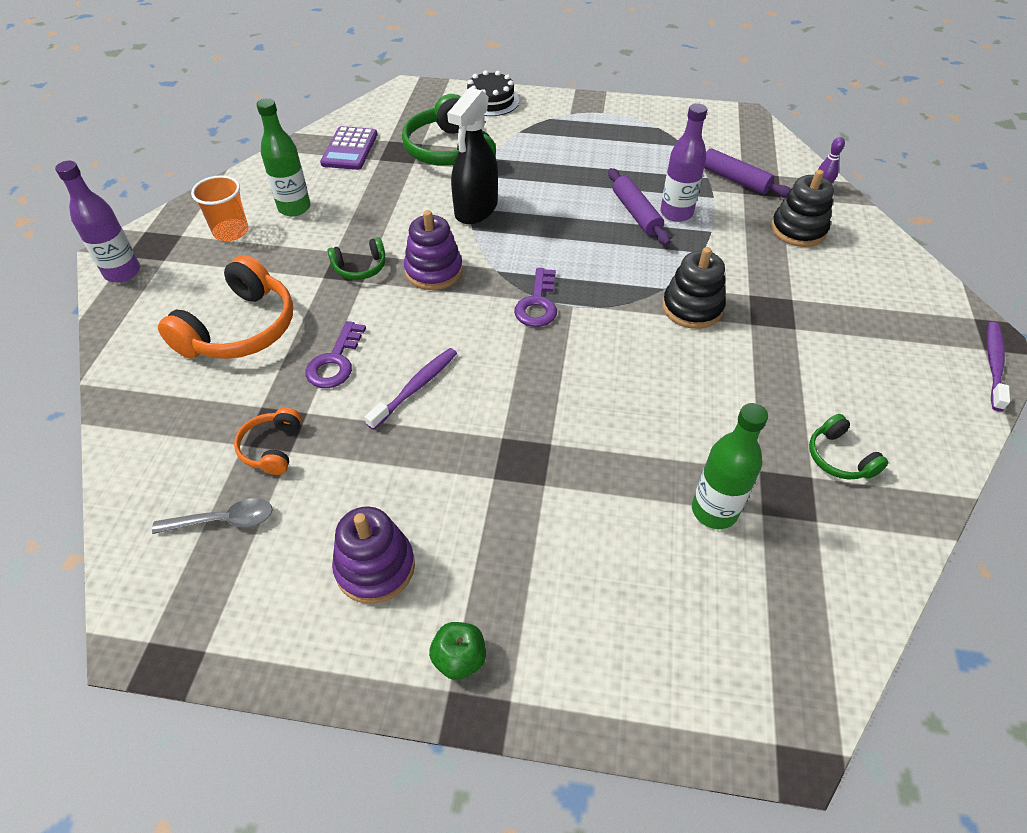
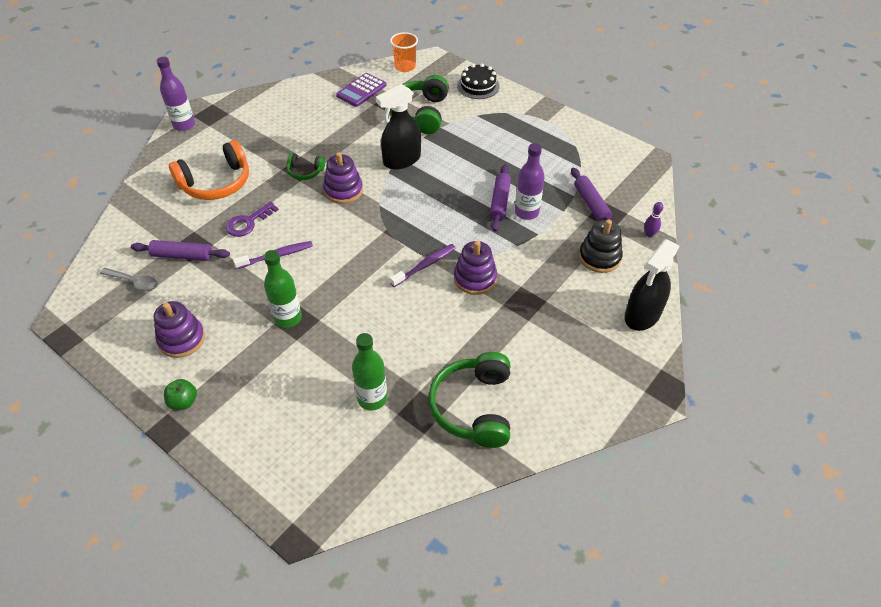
camera: 30 degrees right, 0 degrees up
(231, 232) = (255, 121): orange cup -> orange cup (405, 67)
(272, 448) = (182, 255): orange headphones -> purple rolling pin
(294, 208) = (299, 119): green bottle -> green bottle (288, 318)
(537, 304) = (384, 236): purple key -> none
(692, 308) = (475, 278): black stacking toy -> purple stacking toy
(839, 458) = (473, 407): green headphones -> green headphones, size x1.97
(900, 271) = (642, 315): none -> black spray bottle
(993, 365) = (638, 403): purple toothbrush -> purple toothbrush (424, 265)

